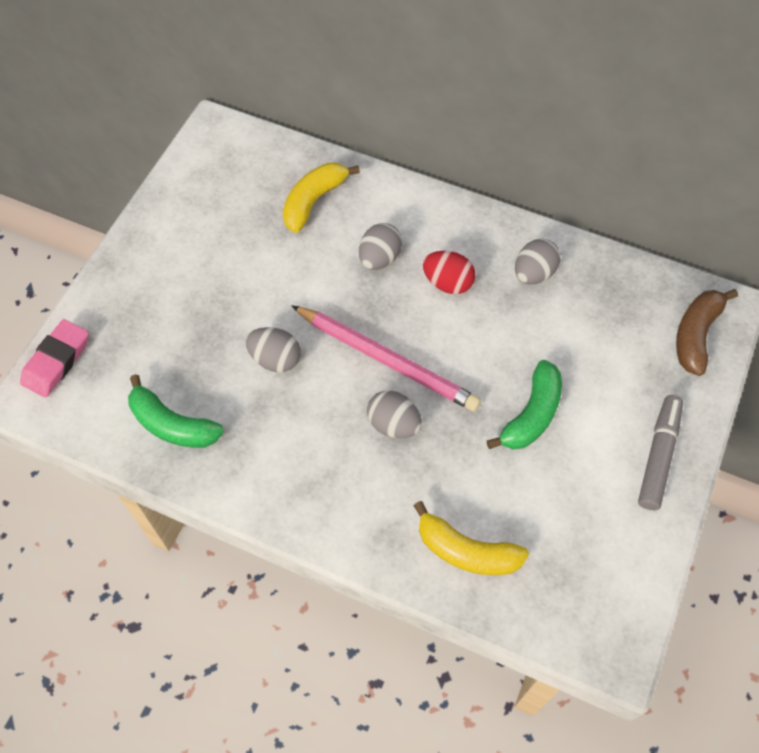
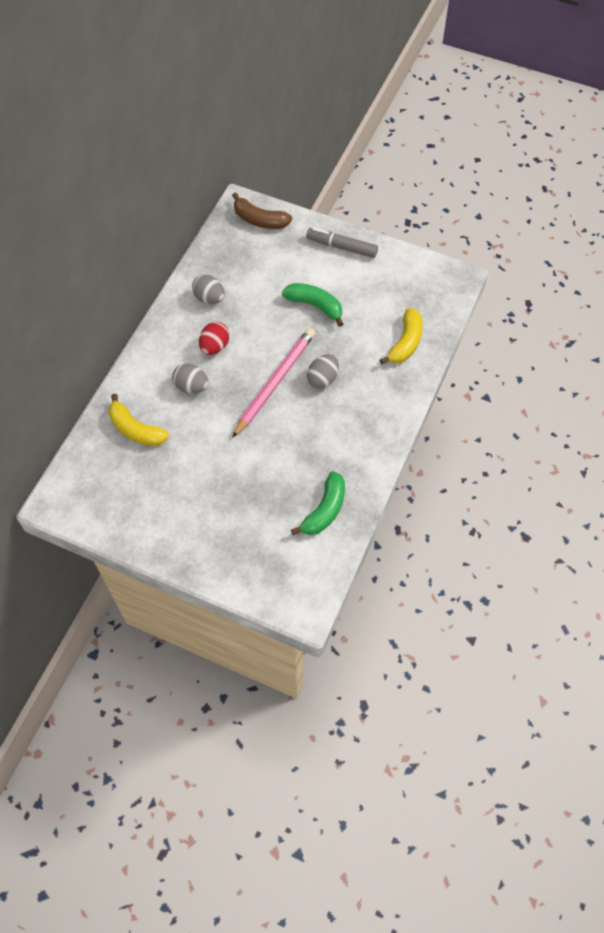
camera: 90 degrees left, 0 degrees up
(57, 361) = (272, 595): pink eraser -> none
(275, 359) = (273, 449): grey egg -> none

